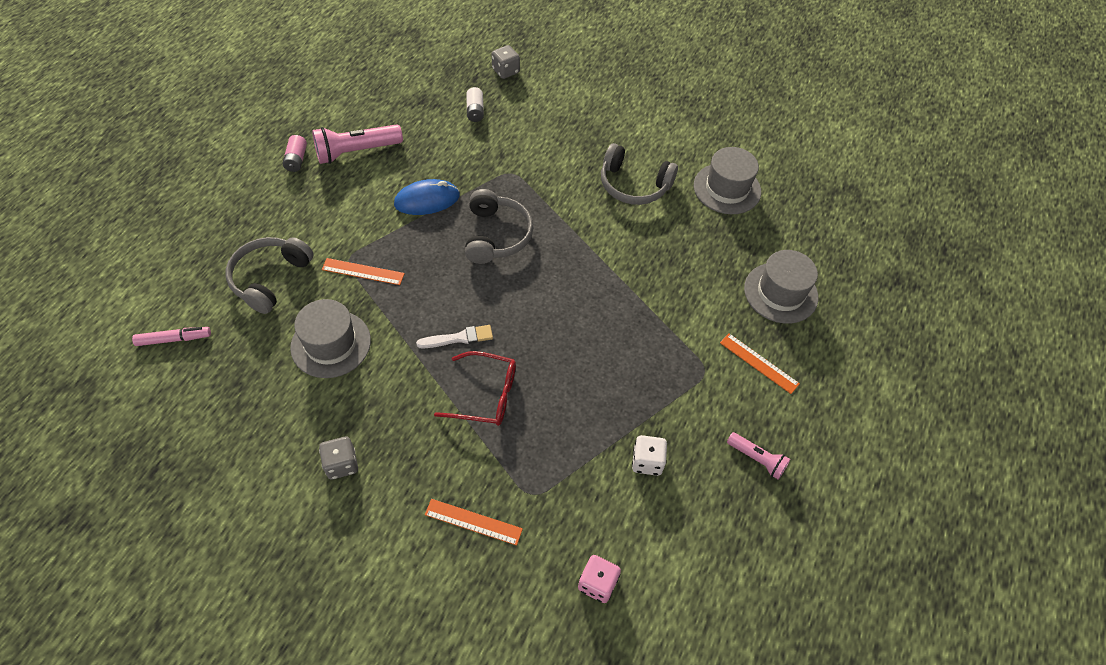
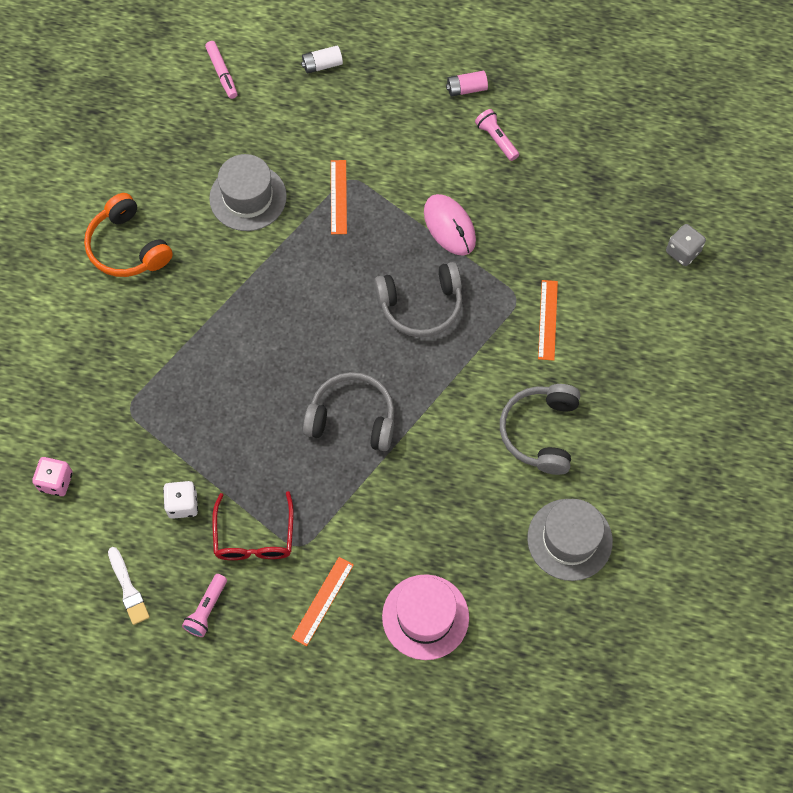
camera: 80 degrees right, 10 degrees up
(270, 279) = (308, 122): grey headphones -> grey headphones (352, 418)
(341, 464) = (128, 247): grey dice -> orange headphones
(356, 152) = (496, 139): pink flashlight -> pink flashlight, size x0.57
(427, 200) = (449, 226): blue mouse -> pink mouse
(458, 338) = (281, 304): white brush -> white brush (128, 589)
(473, 522) = (94, 367): orange ruler -> orange ruler (547, 320)
(475, 111) = (601, 237): white battery -> white battery (322, 65)
(485, 395) = (223, 344): red glasses -> red glasses (254, 536)
(780, 293) = (425, 617): grey hat -> pink hat

